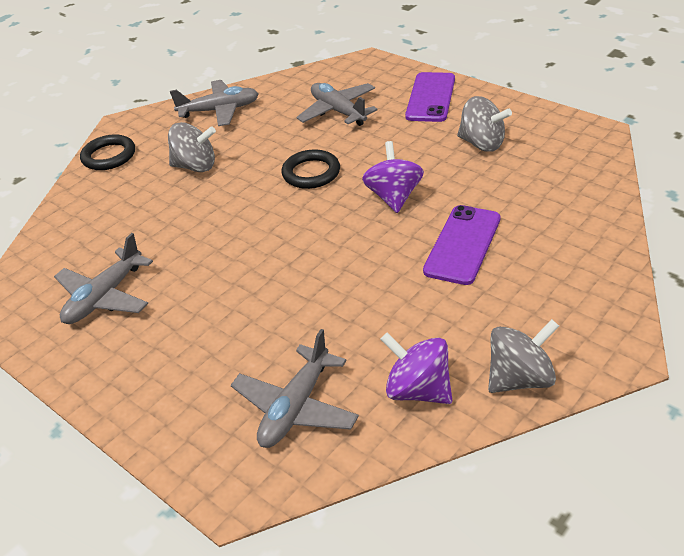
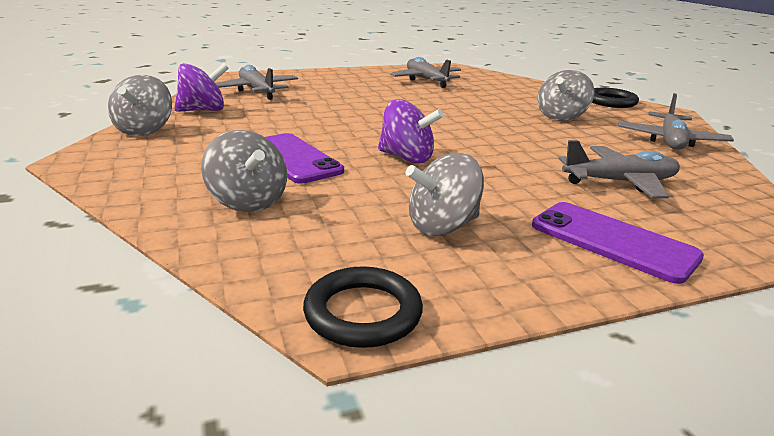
camera: 115 degrees right, 15 degrees down
(311, 173) = (496, 143): black ring -> black ring (363, 313)
(551, 219) = (248, 202): none -> grey spinning top

